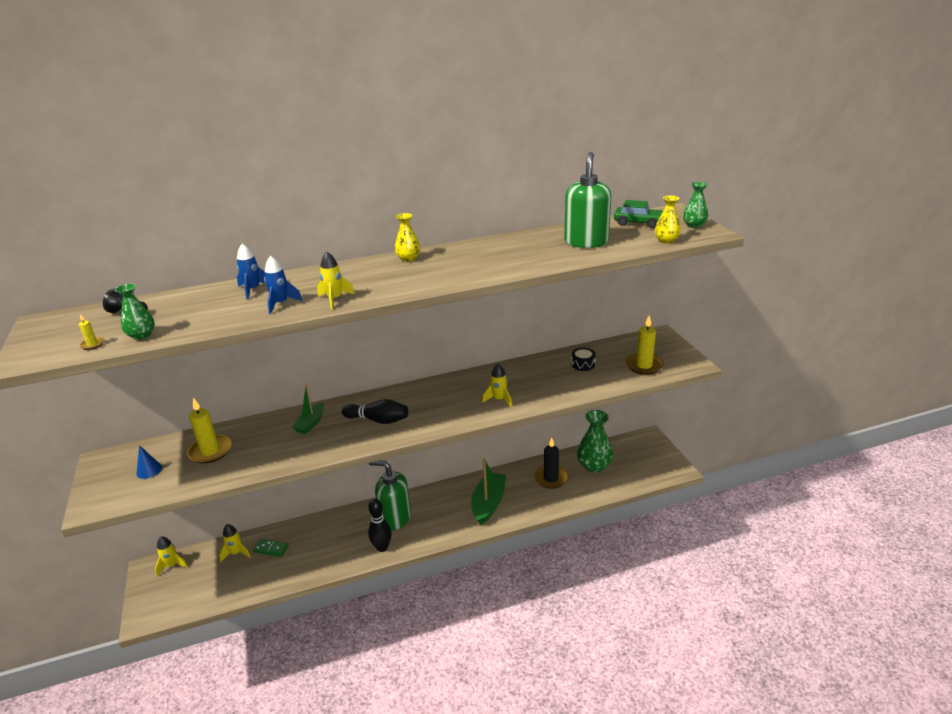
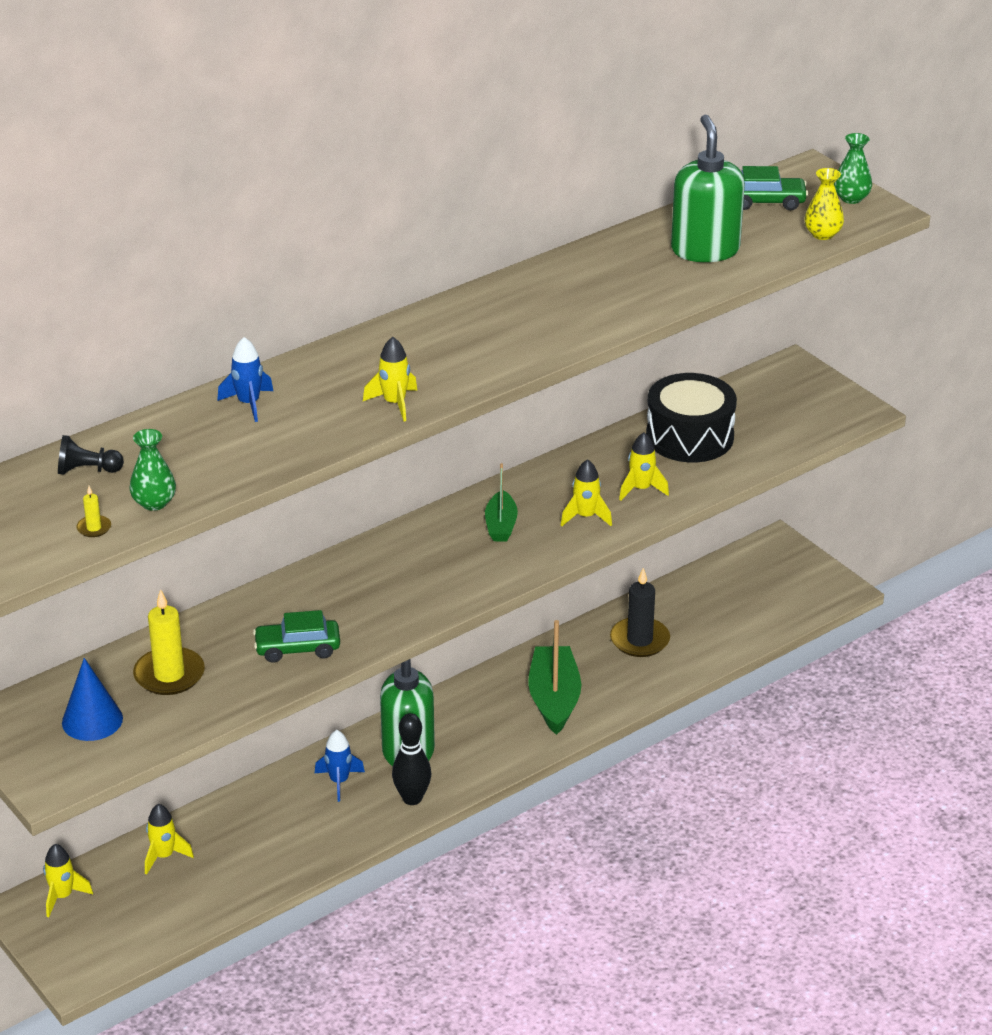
camera: 20 degrees left, 5 degrees up
(149, 470) = (92, 720): blue cone -> blue cone, size x1.52
(271, 549) = (221, 838): green domino -> none
(281, 304) = (318, 422): blue rocket -> blue rocket (339, 781)
(289, 448) = (297, 648): none -> green car
(310, 423) = (303, 605): green boat -> green boat (501, 525)
(378, 420) = (411, 581): black bowling pin -> none
(408, 258) = (448, 314): yellow vase -> none
(540, 389) = (641, 489): none -> yellow rocket
(583, 364) = (689, 436): black drum -> black drum, size x2.21
(594, 466) = (703, 607): green vase -> none
(644, 365) = (786, 425): yellow candle -> none

